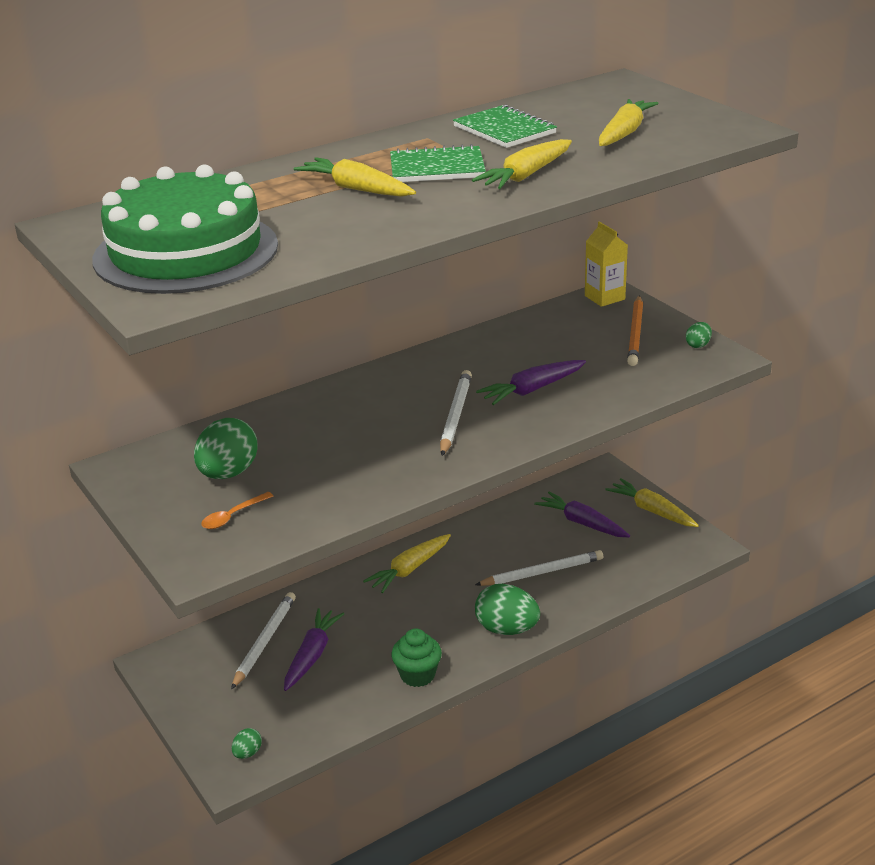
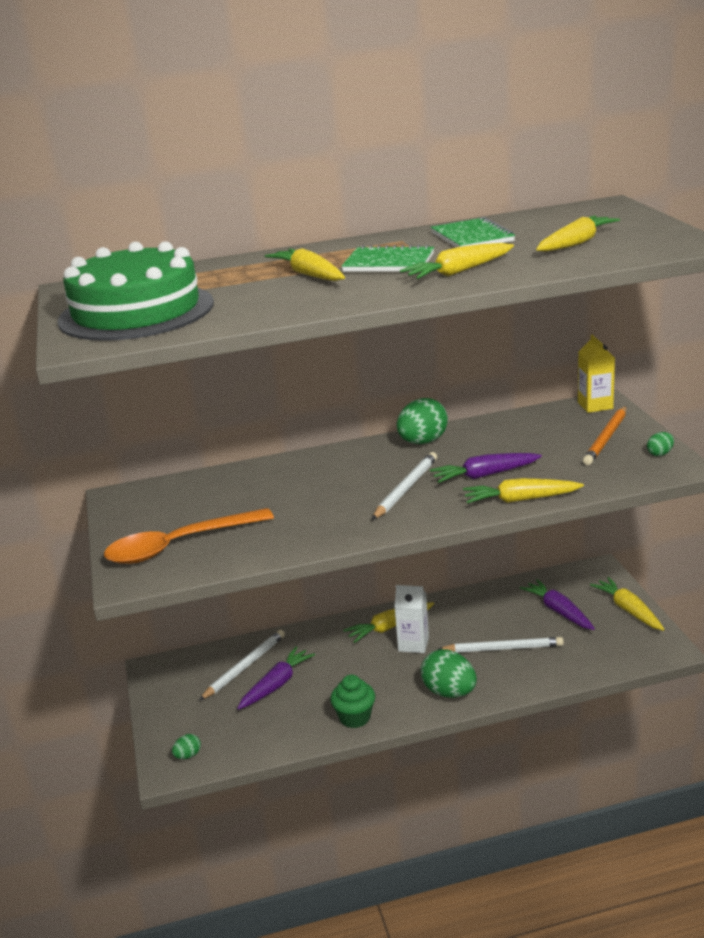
camera: 20 degrees right, 5 degrees down
(228, 473) = (196, 512): green egg -> green egg (423, 442)
(232, 516) = (178, 546): orange spoon -> orange spoon, size x2.41
(444, 583) = (413, 644): none -> white carton
(584, 412) = (520, 499): none -> yellow carrot

